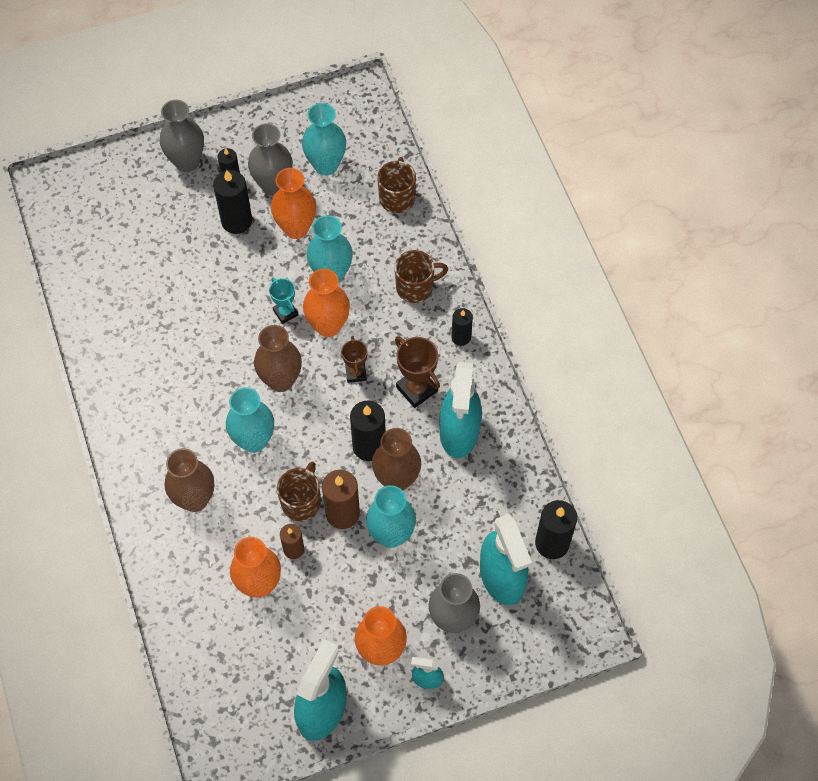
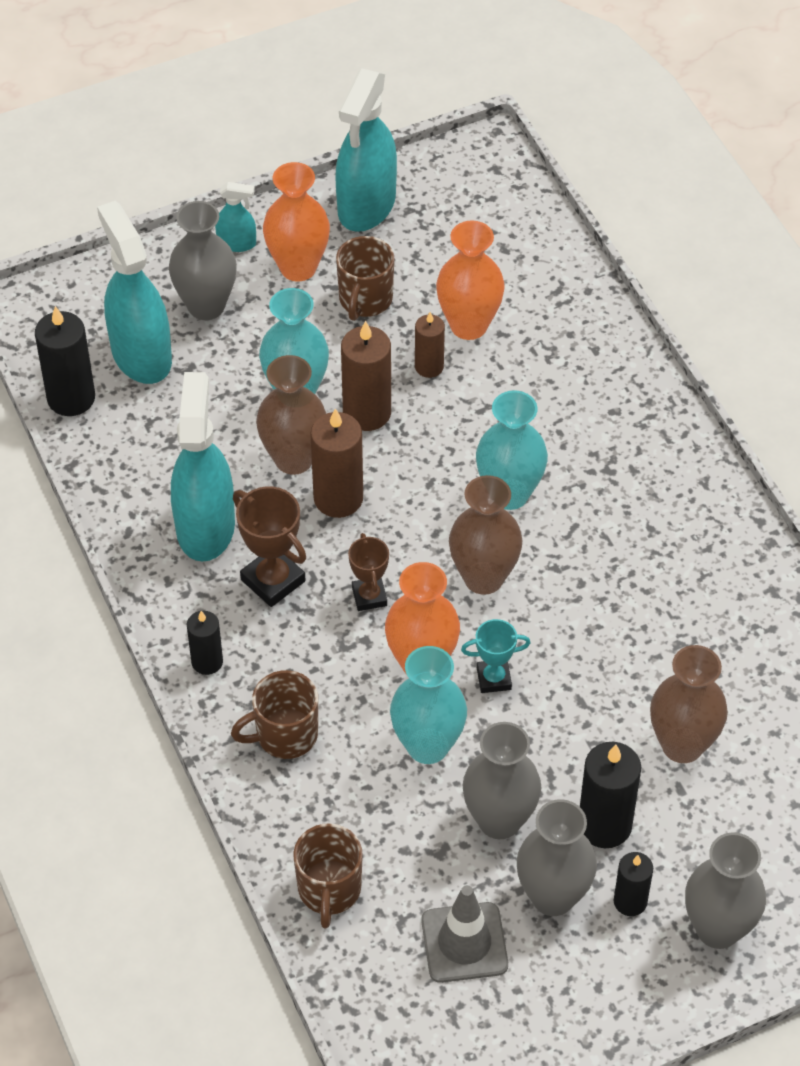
camera: 175 degrees right, 10 degrees down
(195, 499) = (578, 415): brown vase -> brown vase (682, 745)
(285, 312) = (493, 678): turquoise trophy -> turquoise trophy turned 60 degrees counterclockwise
(296, 228) = (499, 820): orange vase -> grey vase
(301, 502) = (426, 422): brown mug -> brown mug (365, 300)
(326, 165) = (464, 943): turquoise vase -> grey traffic cone
(369, 446) = (338, 498): black candle -> brown candle

